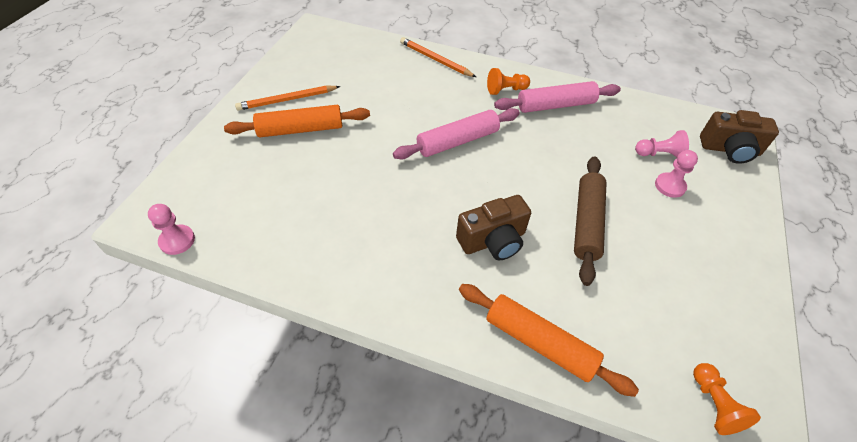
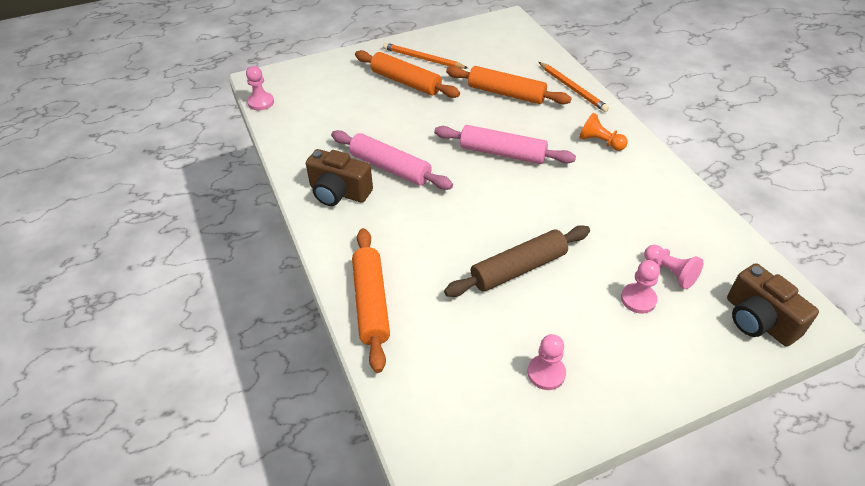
camera: 50 degrees right, 5 degrees down
(395, 91) = (506, 93): none -> orange rolling pin
(435, 60) = (572, 88): orange pencil -> orange pencil turned 150 degrees clockwise
(493, 241) = (431, 228): brown camera -> brown camera (339, 192)
(555, 105) = (628, 178): pink rolling pin -> pink rolling pin (390, 168)
(700, 284) = (546, 373): none -> pink pawn
(714, 404) = (429, 435): orange pawn -> none

